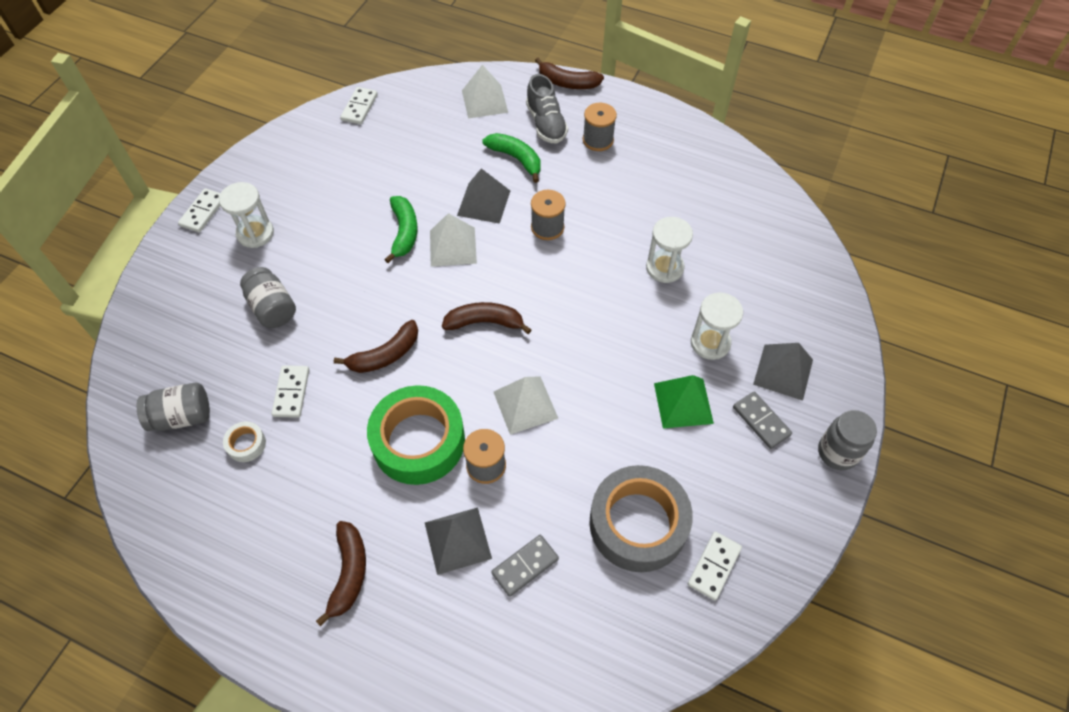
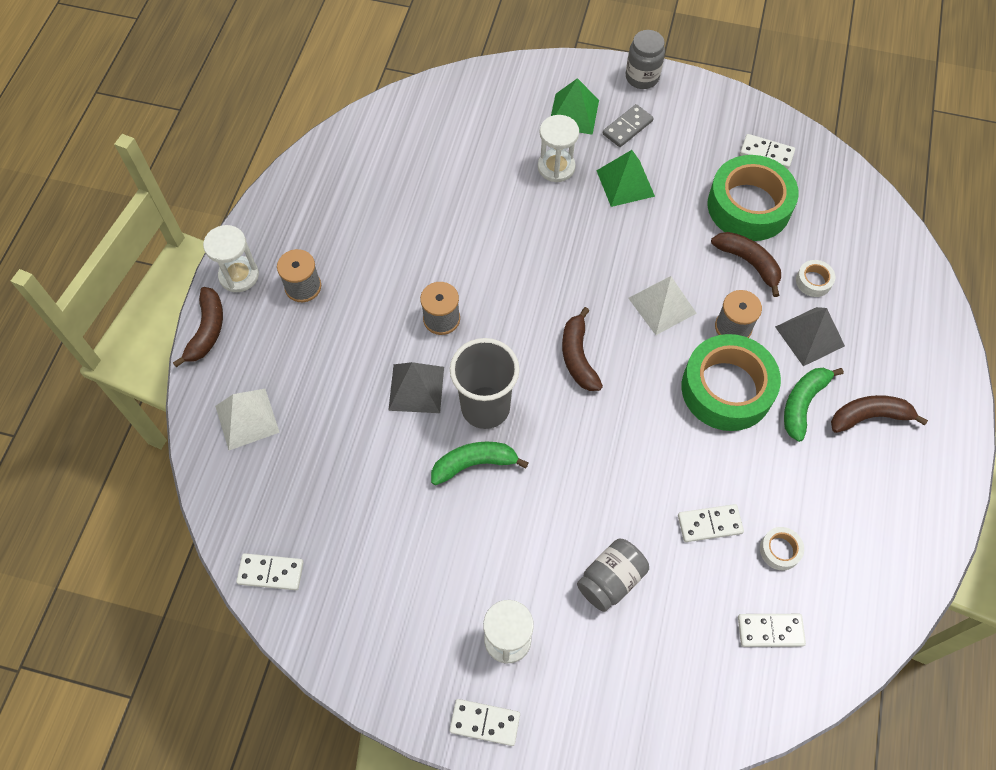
camera: 100 degrees left, 5 degrees up
(182, 416) = (770, 631): grey jar -> white domino
(385, 355) = (640, 443): brown banana -> brown banana (748, 263)
(453, 246) = (485, 407): white pyramid -> grey cup
(516, 159) = (343, 366): green banana -> green banana (803, 404)
(525, 566) = (813, 281): grey domino -> white tape
(546, 124) = (281, 344): grey shoe -> none
(638, 523) = (749, 206): grey tape -> green tape
(664, 268) = (476, 209): white hourglass -> white hourglass (239, 275)
(783, 372) = (573, 113): grey pyramid -> green pyramid

